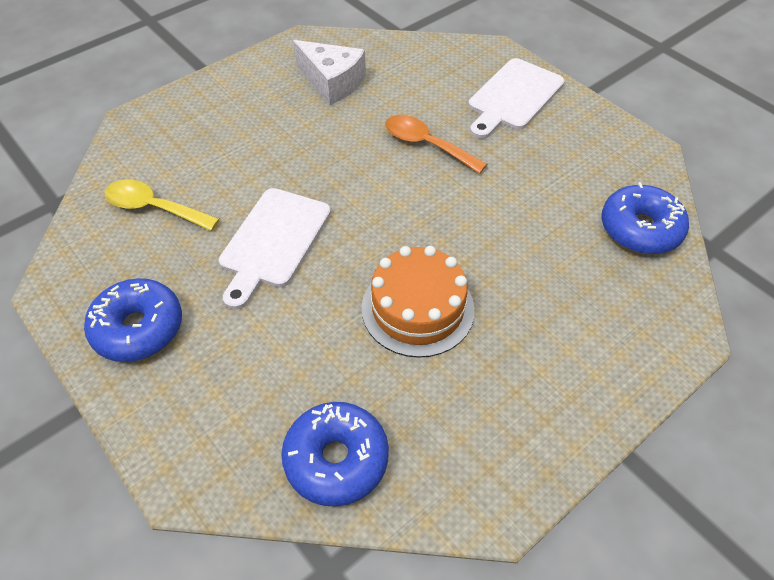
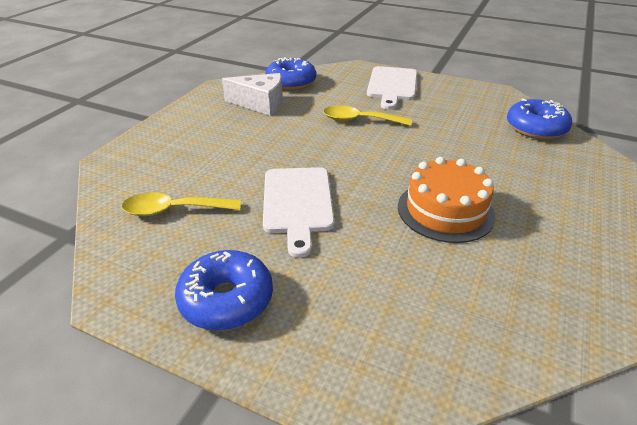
camera: 25 degrees left, 15 degrees down
(336, 459) = (485, 332): blue donut -> blue donut (291, 82)
(427, 145) = (360, 120): orange spoon -> yellow spoon

